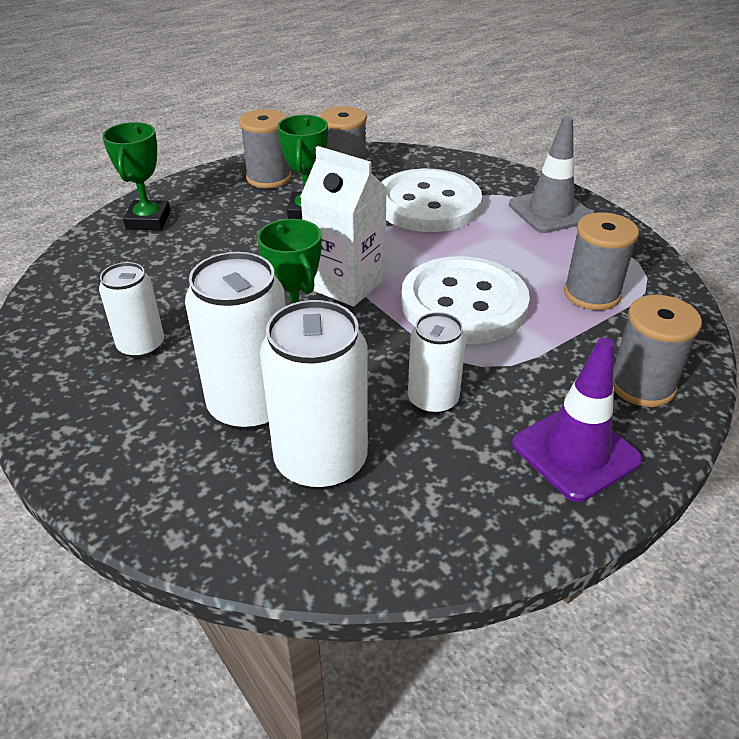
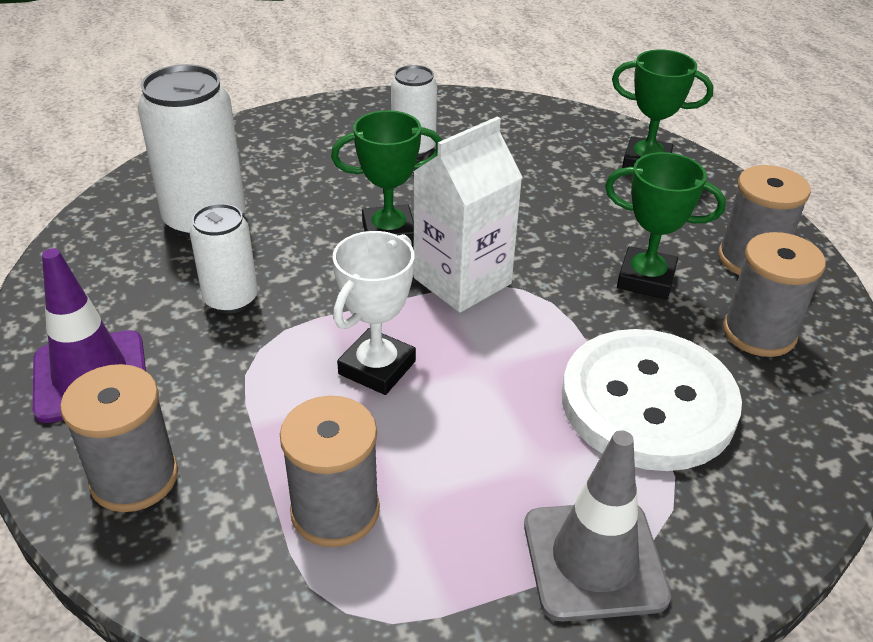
camera: 105 degrees right, 0 degrees up
(251, 406) = (296, 194): white can -> none
(463, 304) = (377, 368): white button -> white trophy

